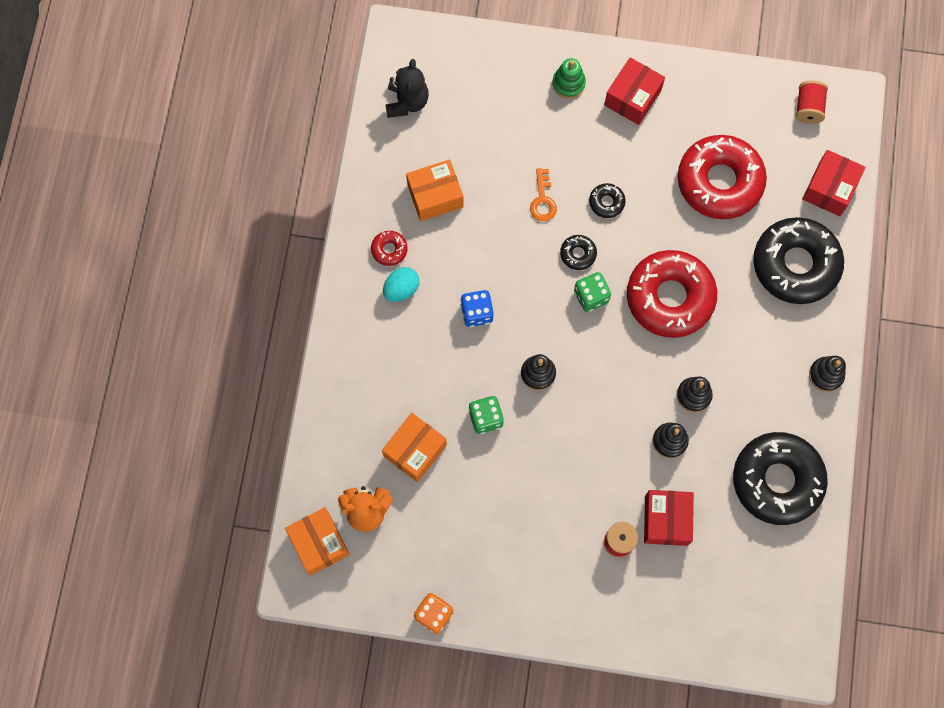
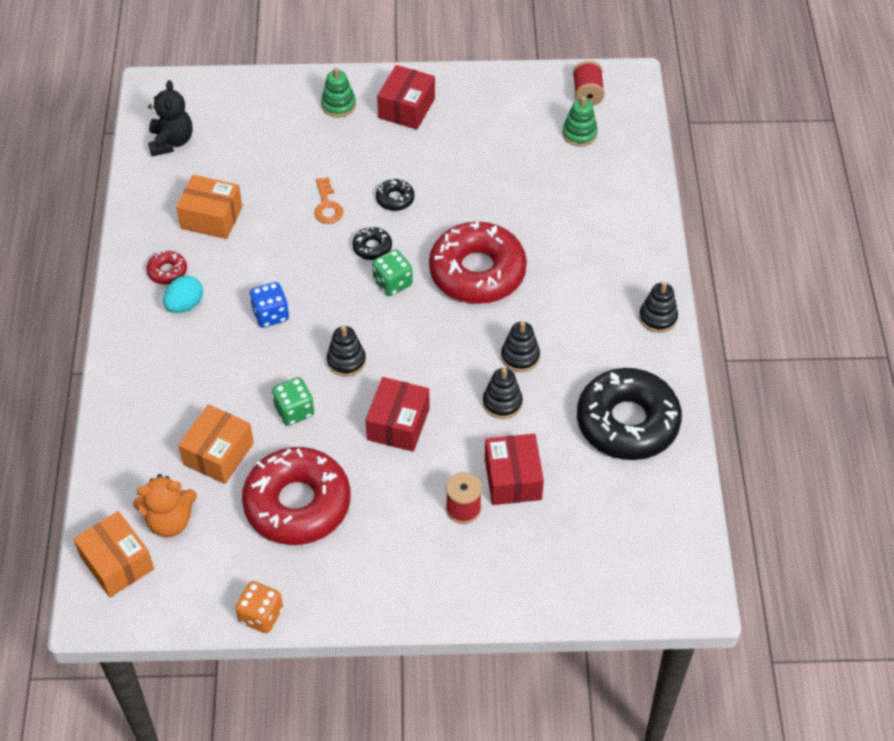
camera: 10 degrees left, 20 degrees down
(435, 196) = (211, 217): orange box -> orange box turned 45 degrees clockwise
(719, 182) = (509, 166): red donut -> red donut (297, 504)
(792, 155) = (579, 134): none -> green stacking toy
(795, 264) = (603, 225): black donut -> none
(829, 189) = (624, 156): red box -> red box (398, 424)

